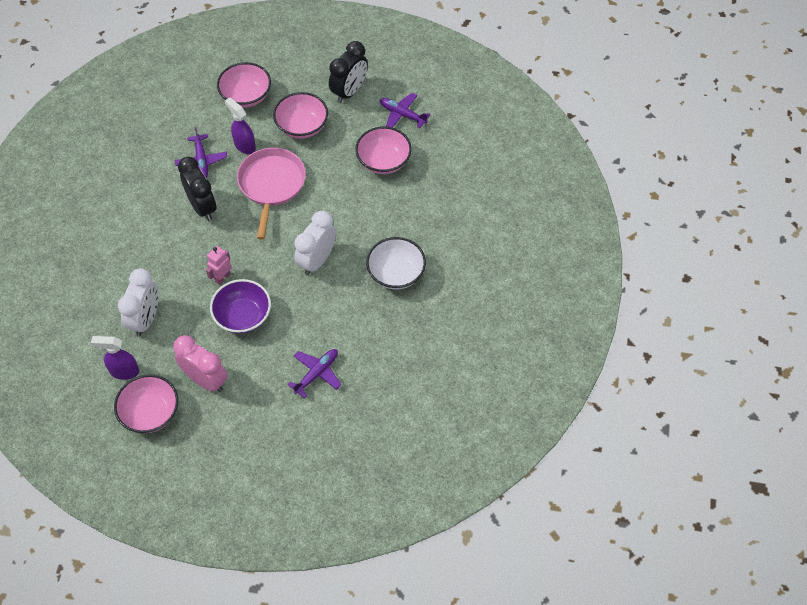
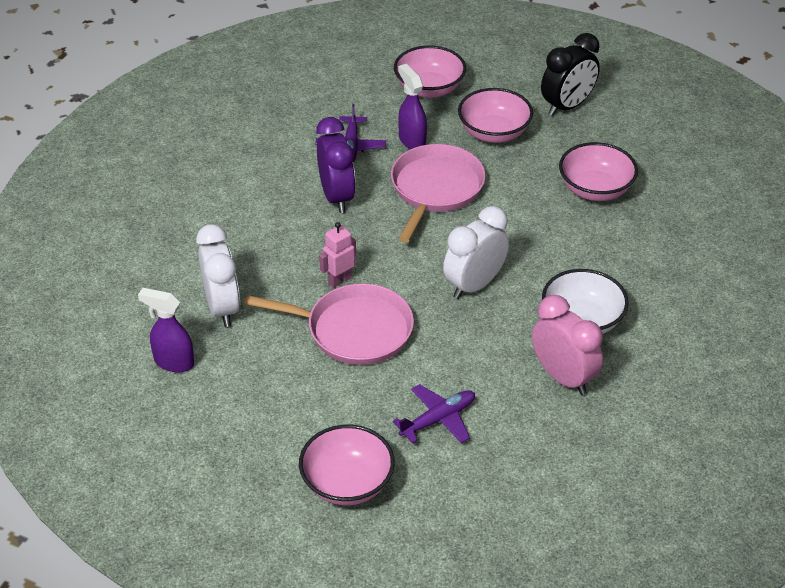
camera: 15 degrees right, 15 degrees down
(146, 319) = (222, 308): white clock -> white clock turned 45 degrees counterclockwise
(150, 413) = (193, 419): pink bowl -> pink bowl (347, 483)
(202, 207) = (337, 197): black clock -> purple clock
(206, 380) = (281, 395): pink clock -> pink clock (563, 377)
(243, 316) = (354, 330): purple bowl -> pink pan
(402, 114) = (633, 143): purple plane -> none

